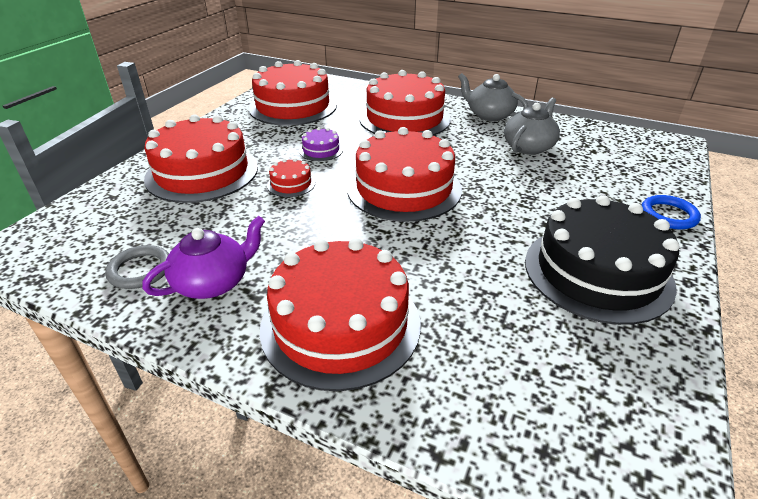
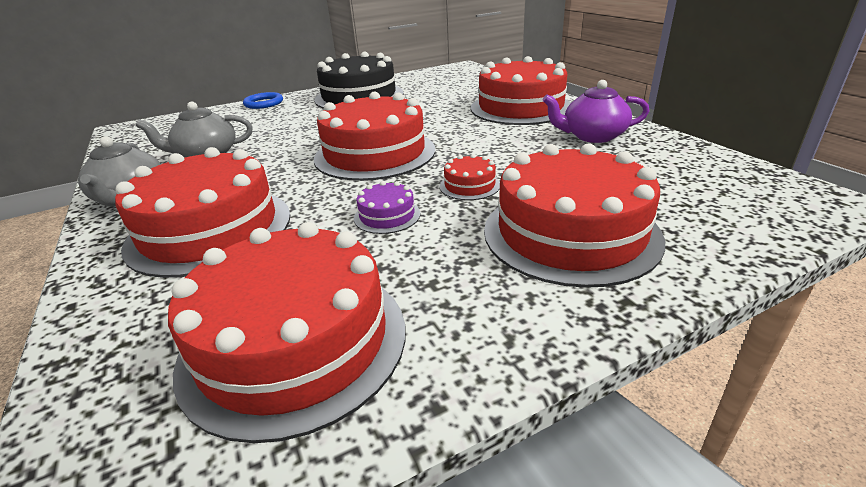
camera: 140 degrees left, 5 degrees down
(140, 270) = (656, 155): grey ring -> none

